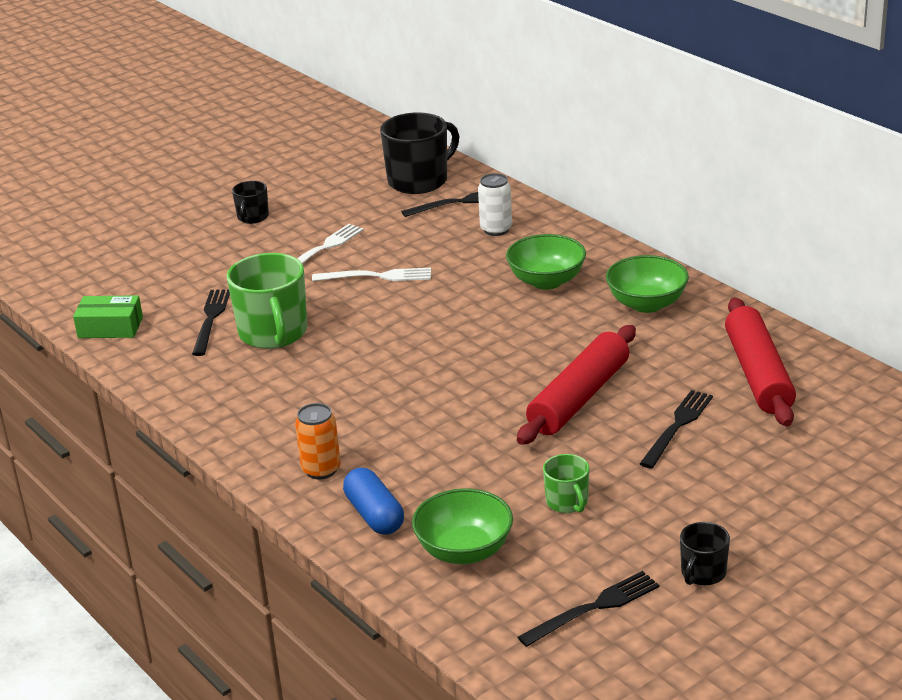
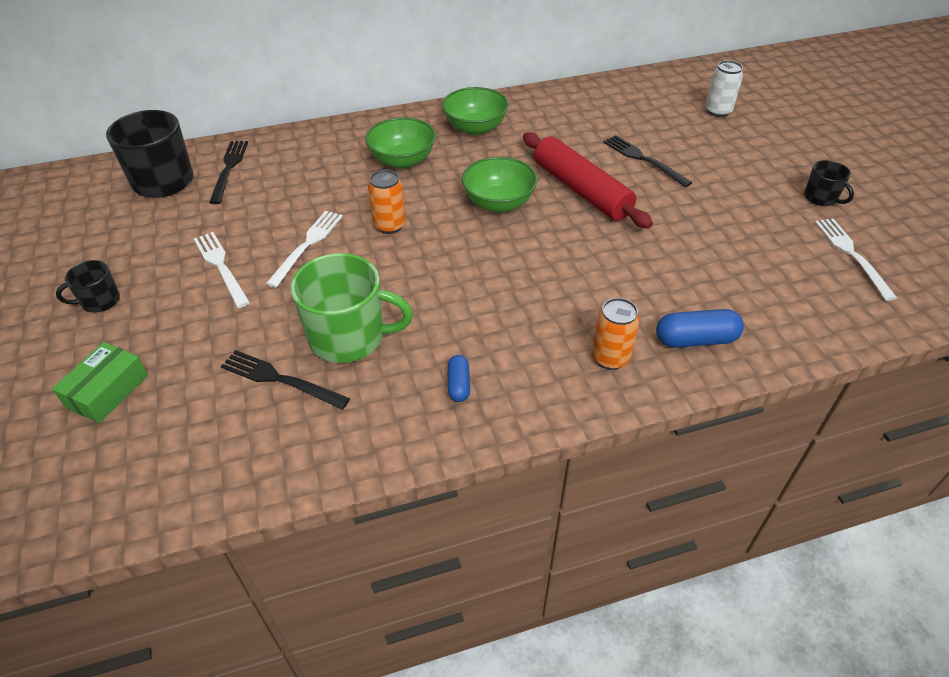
camera: 70 degrees left, 15 degrees up
(110, 327) = (218, 475): green box -> green box (107, 391)
(246, 400) = (458, 384): none -> blue capsule
(252, 217) = (100, 301): black mug -> black mug turned 120 degrees clockwise
(434, 306) = (389, 225): none -> orange can
(464, 551) = (764, 300): green bowl -> green bowl (499, 203)
(496, 229) = (296, 163): white can -> white can (718, 111)
(567, 502) = (717, 232): green mug -> none
(594, 608) = (852, 255): black fork -> white fork
(758, 374) = (598, 112): red rolling pin -> none

